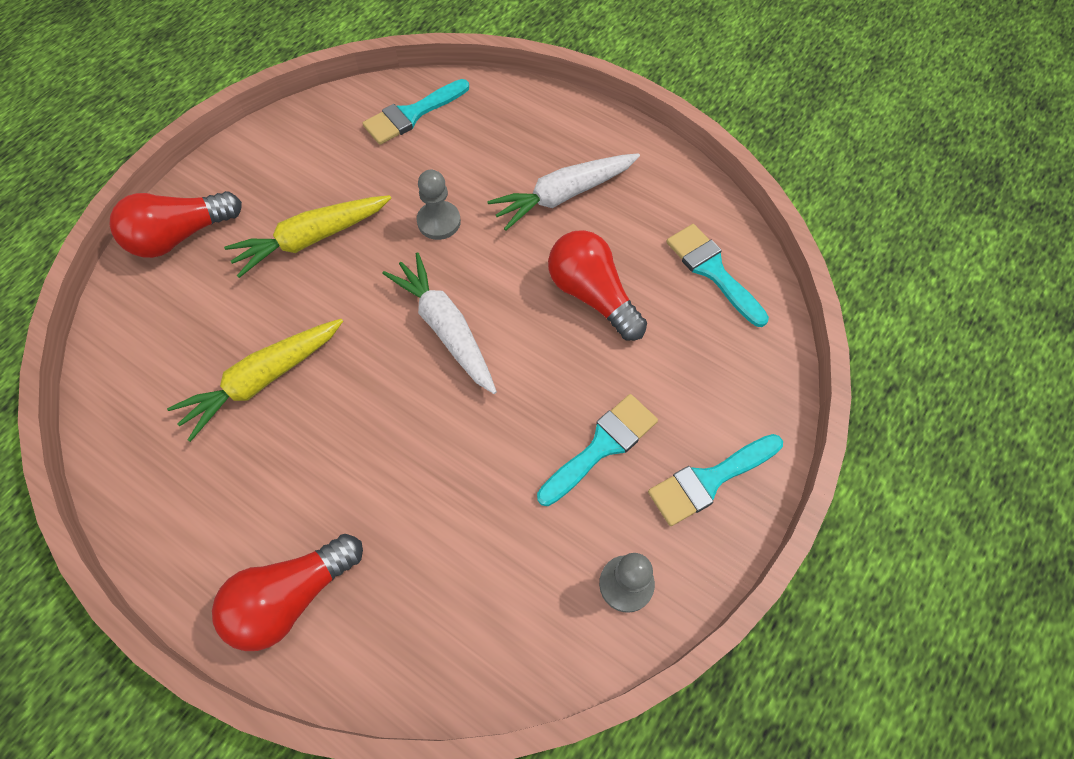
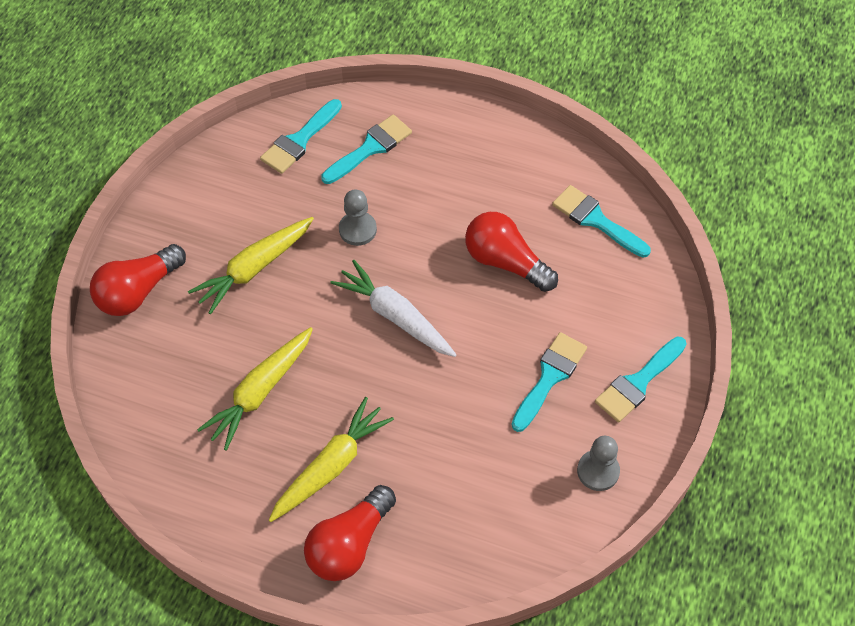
camera: 15 degrees left, 5 degrees down
(307, 491) = (331, 466): none -> yellow carrot
(484, 138) = (370, 148): none -> turquoise brush
(563, 195) = (455, 184): white carrot -> none

